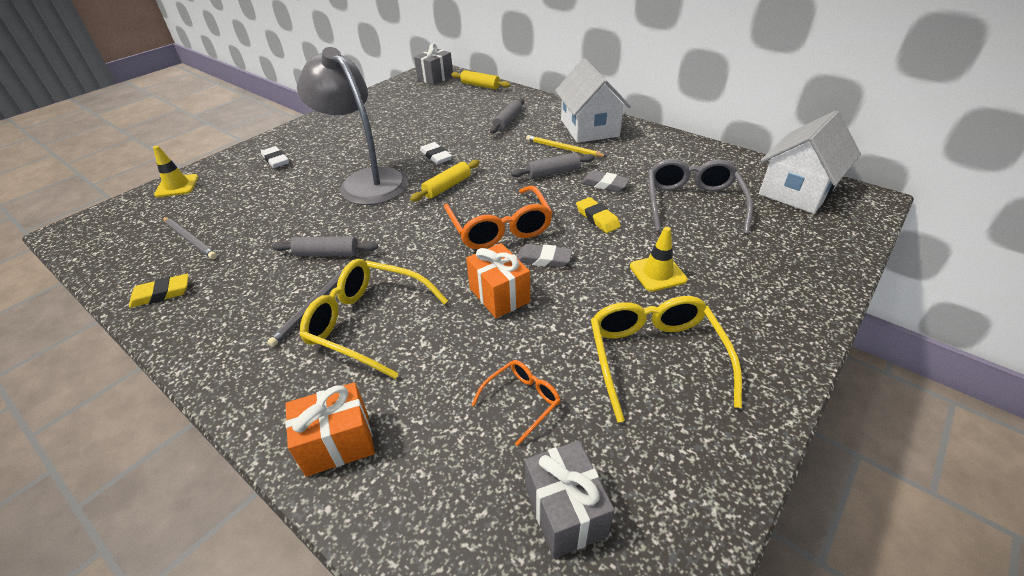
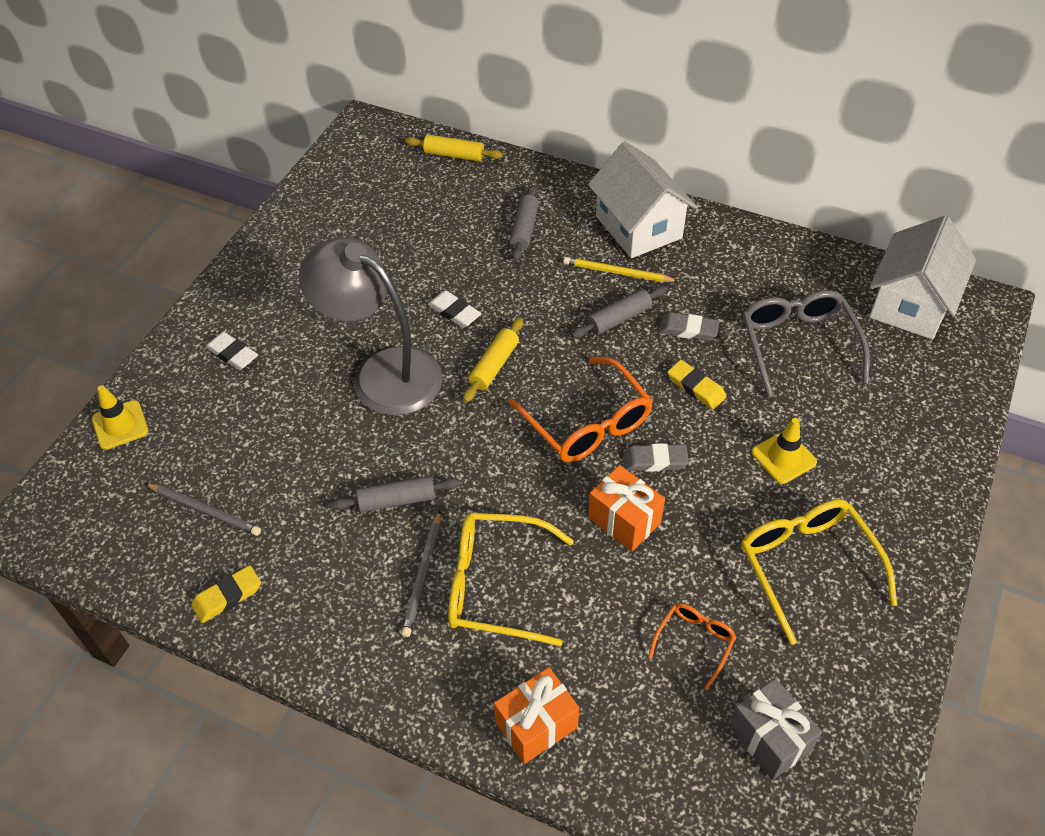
camera: 15 degrees left, 10 degrees up
(435, 78) = (378, 145): grey gift -> none

